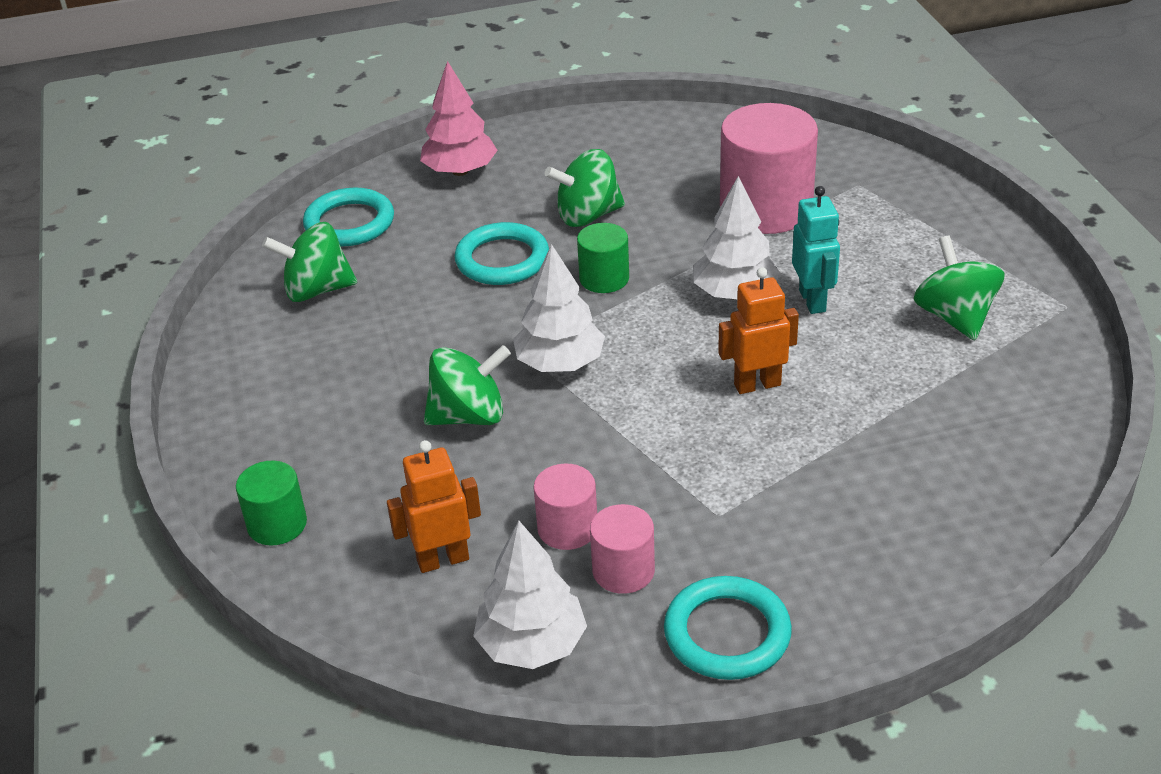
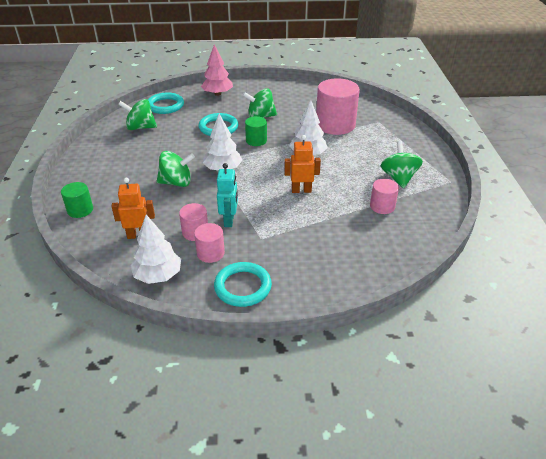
camera: 10 degrees right, 0 degrees up
(813, 301) = (339, 162): turquoise robot -> turquoise robot (229, 220)
(945, 391) = (382, 206): none -> pink cylinder

